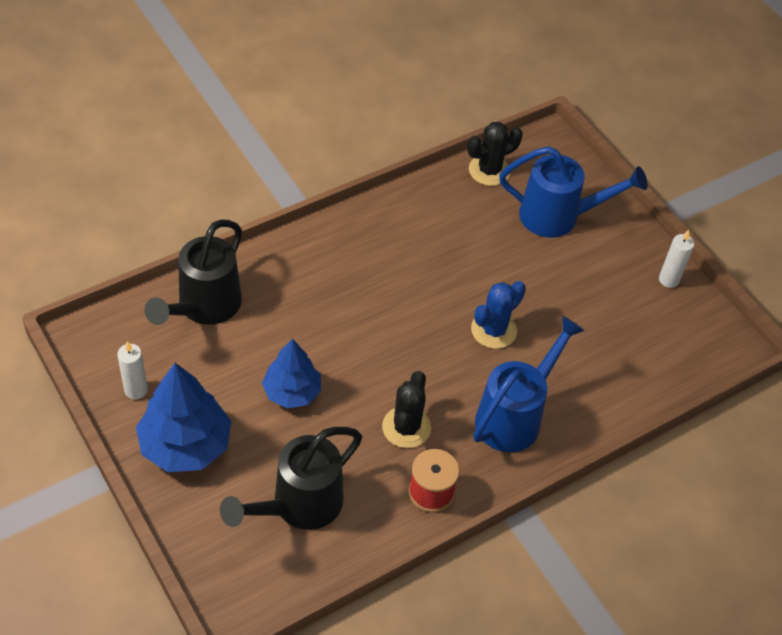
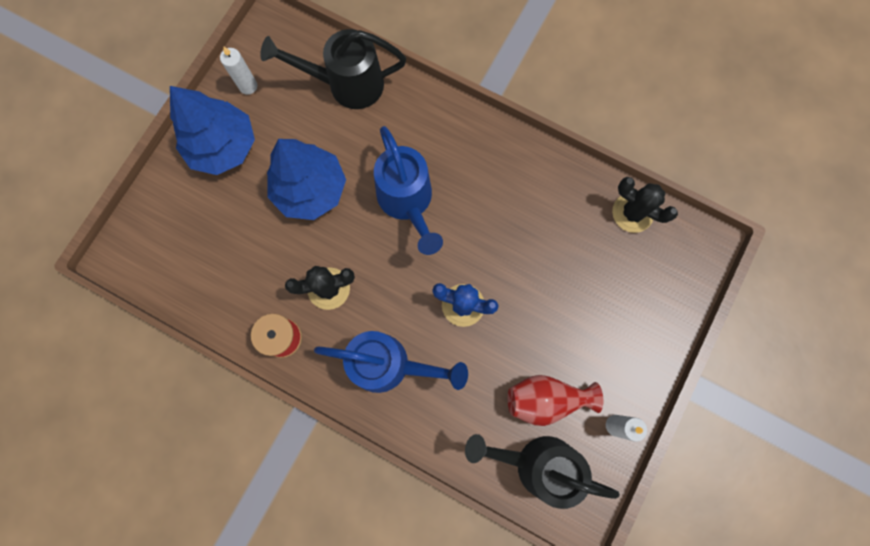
camera: 65 degrees right, 25 degrees up
(292, 392) = (310, 189): blue tree -> blue tree, size x1.53
(299, 505) = (218, 251): black watering can -> black watering can (537, 464)
(557, 216) = (621, 295): blue watering can -> blue watering can (407, 201)
(618, 315) = (545, 399): none -> red vase

